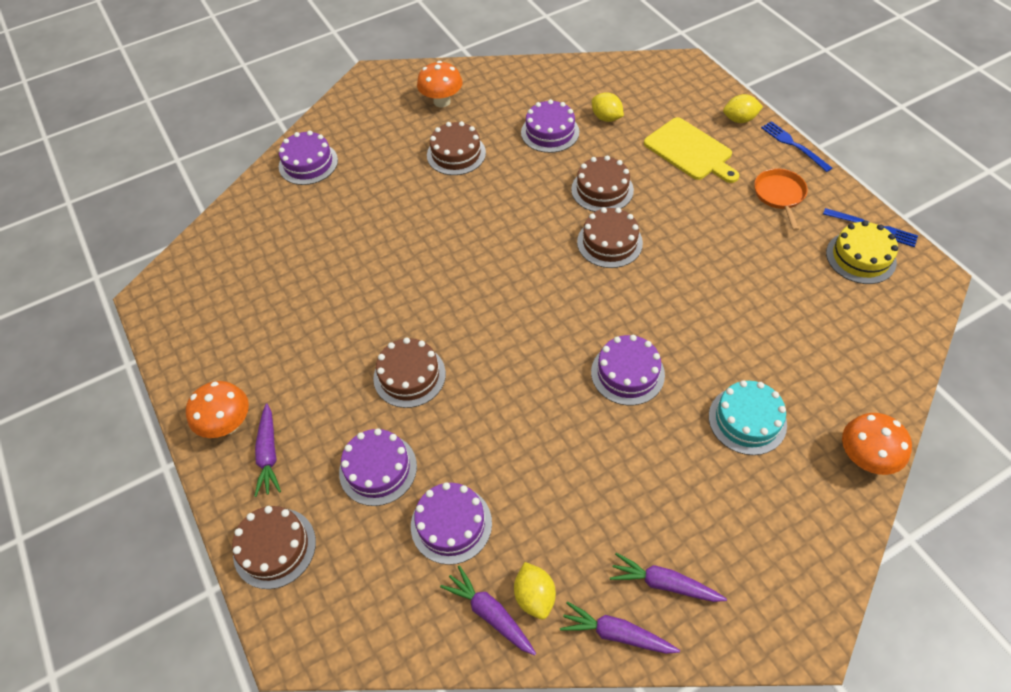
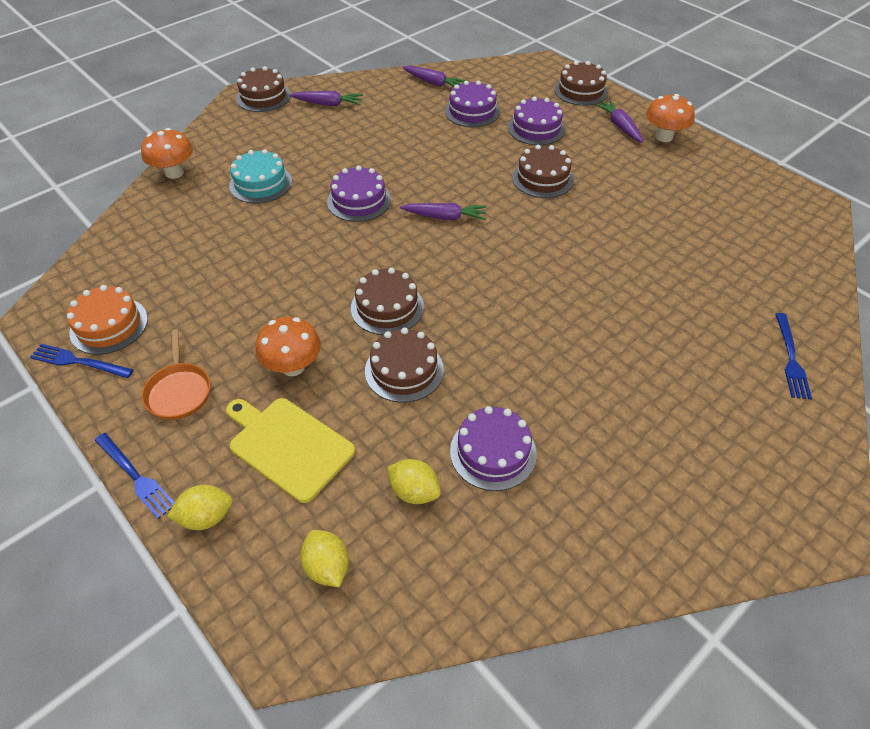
camera: 165 degrees right, 5 degrees down
(308, 163) = (790, 358): purple cake -> blue fork
(442, 101) = (678, 490): orange mushroom -> orange mushroom (293, 366)
(456, 154) = (609, 397): brown cake -> brown cake (263, 97)
(534, 596) = (408, 91): yellow lemon -> yellow lemon (327, 567)
(616, 633) = (357, 85): purple carrot -> purple carrot (445, 217)
(860, 257) = (109, 325): yellow cake -> orange cake

